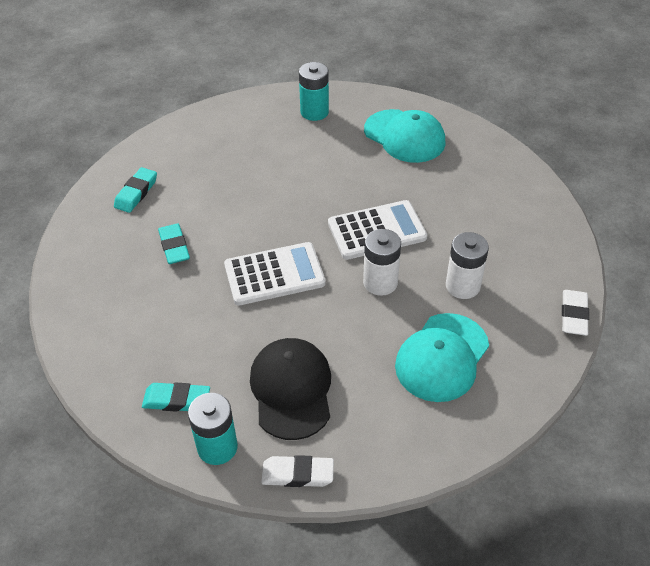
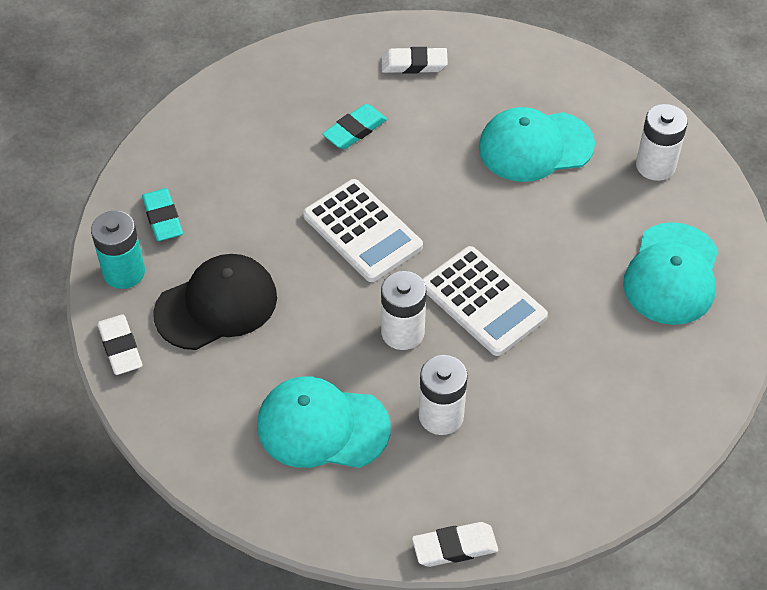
camera: 65 degrees right, 5 degrees up
(136, 193) = (414, 64): turquoise eraser -> white eraser
(259, 159) = (535, 146): none -> turquoise cap
(314, 112) = (655, 166): turquoise battery -> white battery

